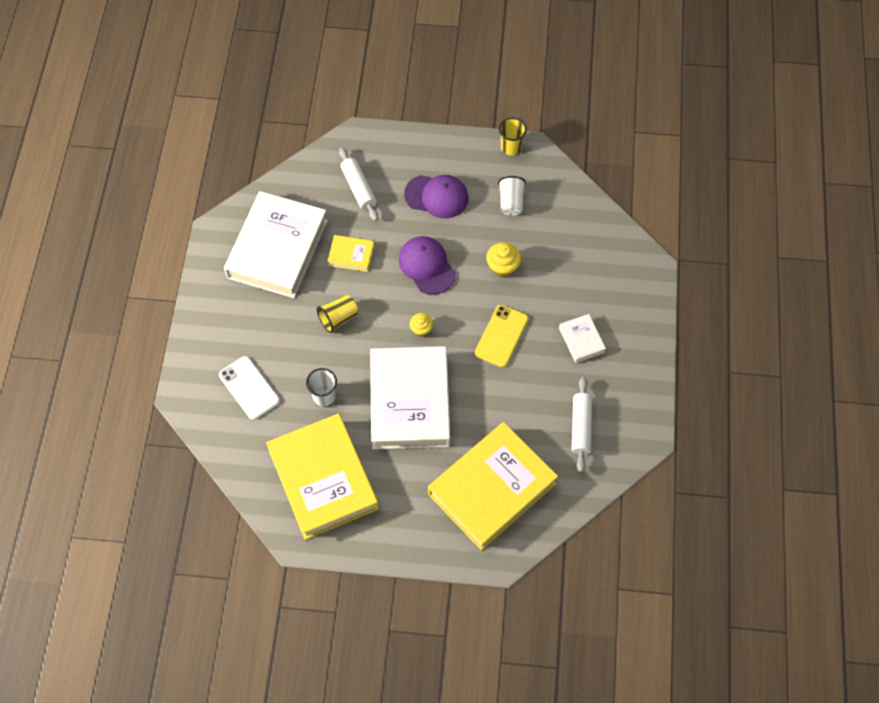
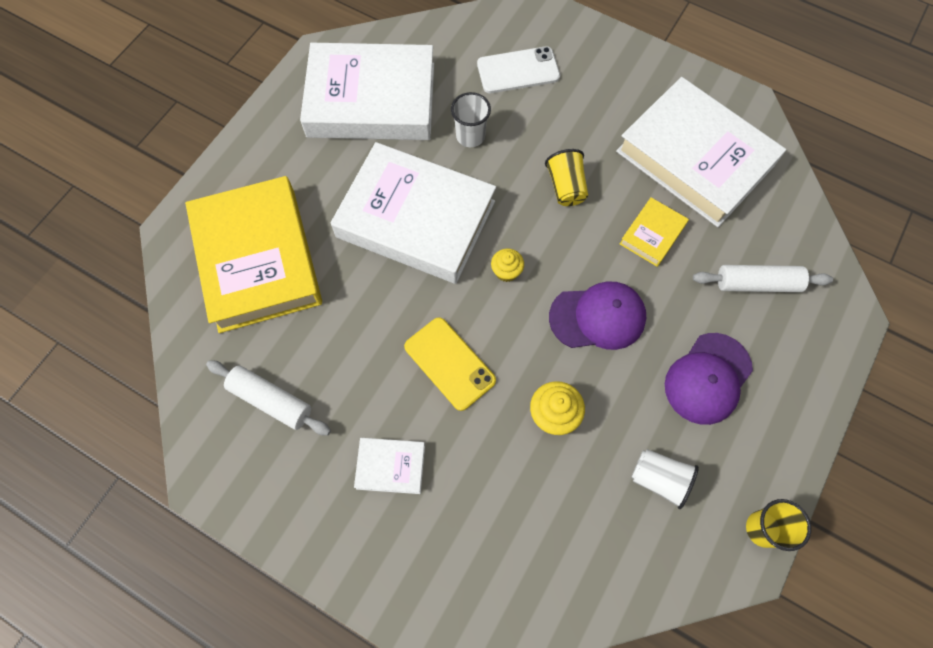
camera: 115 degrees right, 5 degrees up
(323, 479) = (371, 100): yellow book -> white book

